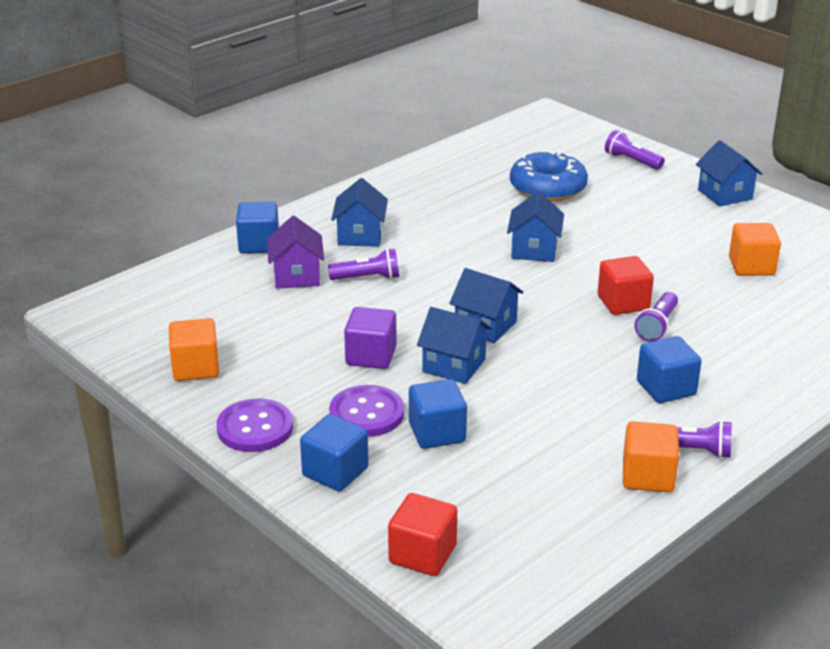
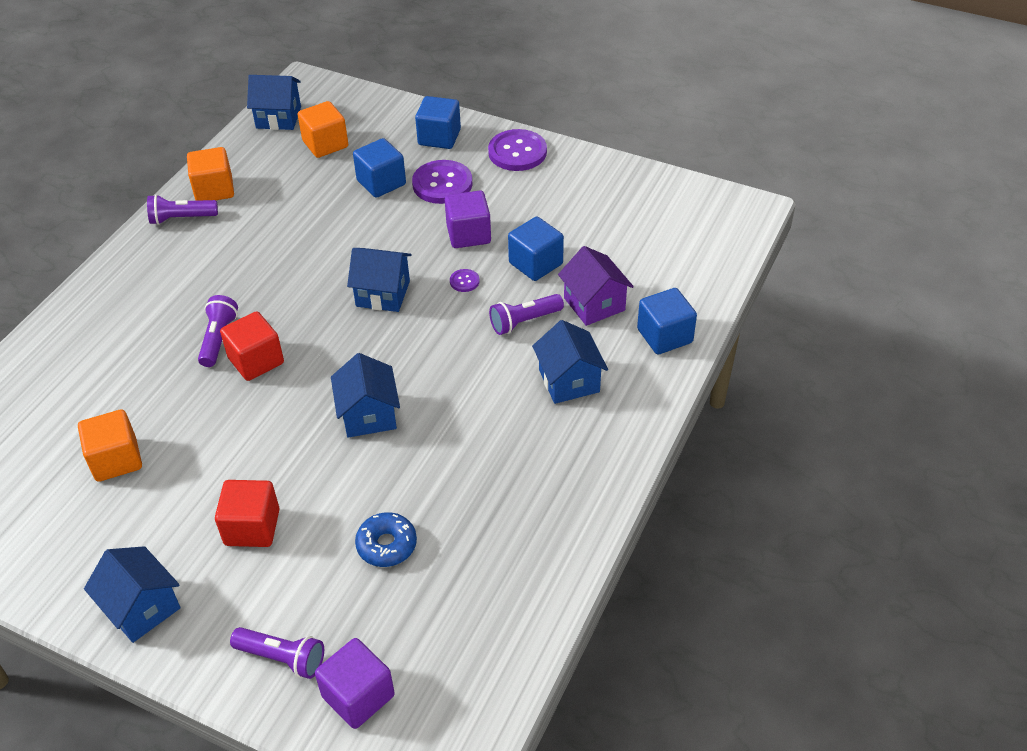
camera: 160 degrees right, 15 degrees up
(196, 368) = (602, 186): orange cube -> orange cube (325, 144)
(401, 318) = (464, 281): none -> purple button
(422, 554) = (354, 104): red cube -> red cube (252, 527)
(454, 365) = (394, 244): blue house -> blue house (278, 117)
(548, 188) = (387, 545): blue donut -> blue donut, size x0.57
(588, 142) = (358, 696): none -> purple cube
(666, 388) = (205, 270): blue cube -> blue cube (535, 263)

